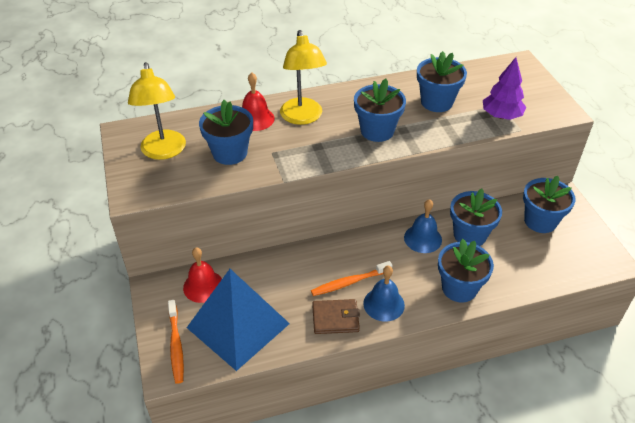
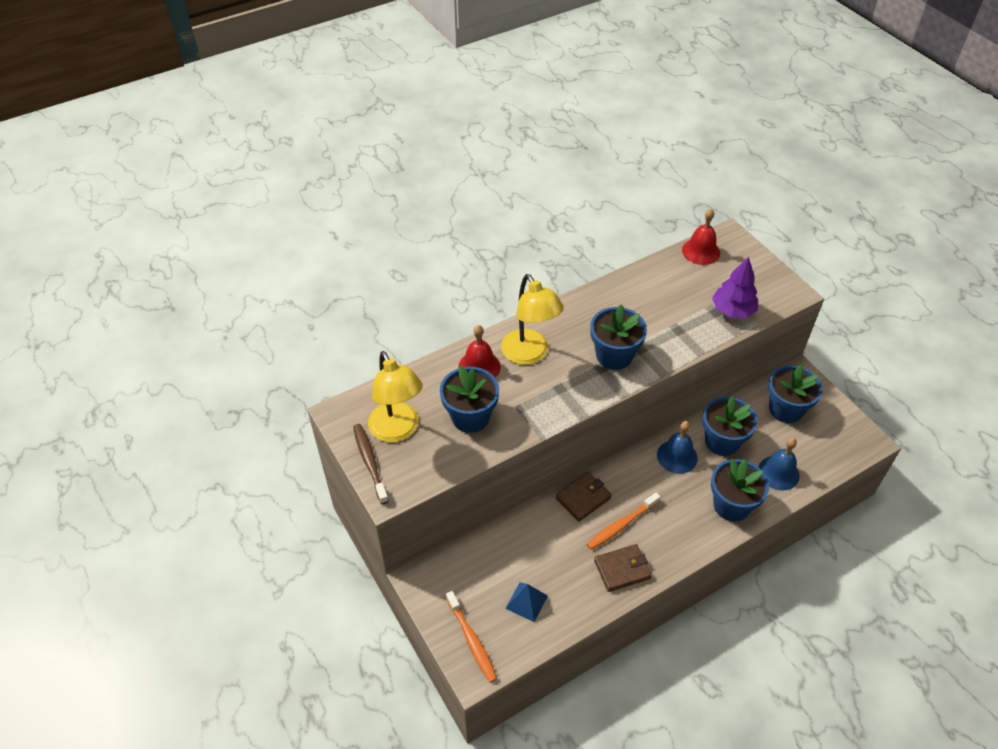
camera: 15 degrees left, 5 degrees up
(129, 170) = (370, 462): none -> brown toothbrush
(203, 286) = (472, 566): red bell -> red bell (701, 251)
(238, 325) = (526, 601): blue pyramid -> blue pyramid, size x0.41
(324, 254) = (583, 498): none -> brown wallet
(384, 304) = (664, 541): blue bell -> blue bell (778, 472)
(436, 102) = (662, 306): blue flower pot -> none

